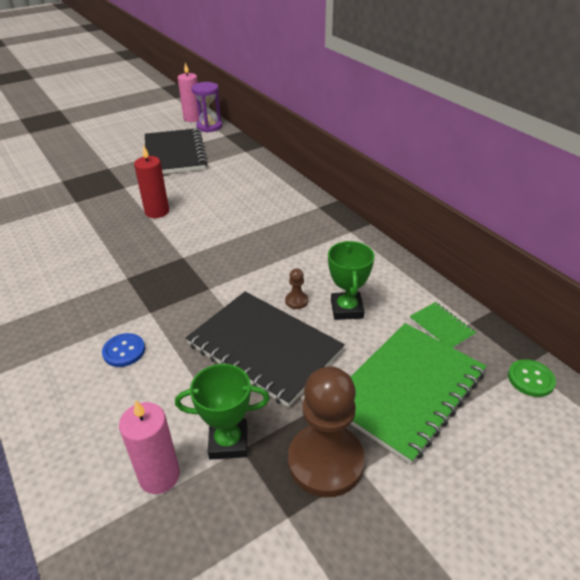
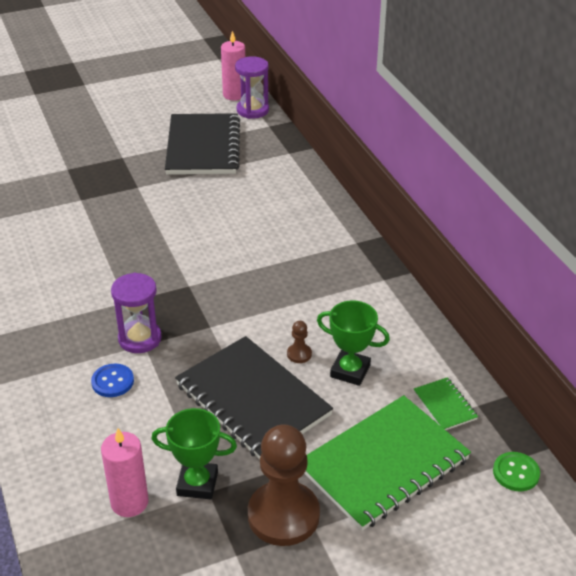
camera: 10 degrees right, 0 degrees up
(145, 308) = (140, 338): none -> purple hourglass
(157, 212) = (169, 225): red candle -> none
(347, 309) = (350, 371): green trophy -> green trophy turned 75 degrees counterclockwise

